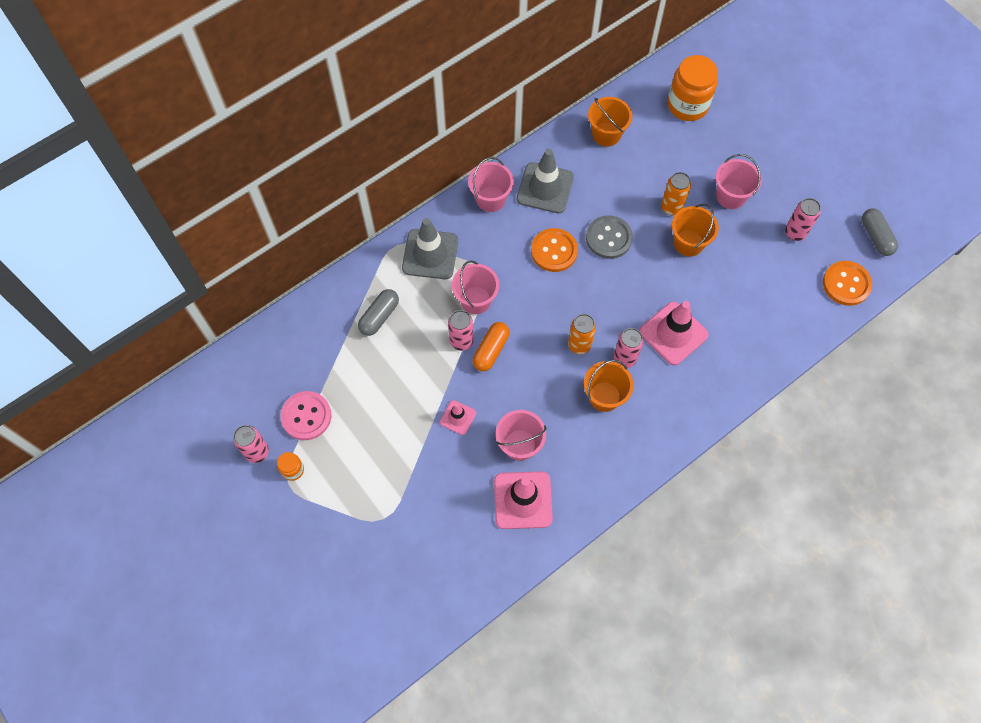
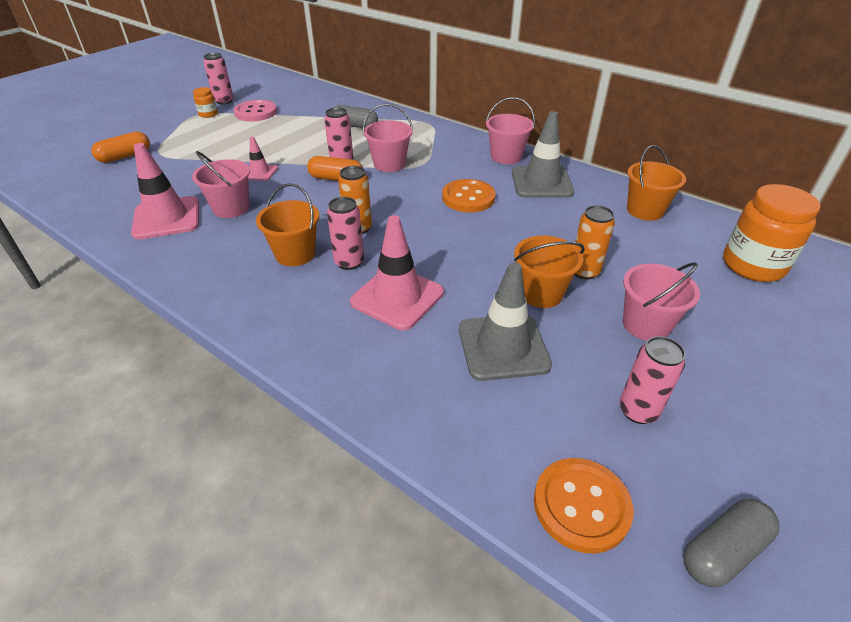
camera: 75 degrees right, 25 degrees down
(380, 554) = (125, 156): none -> orange capsule
(430, 254) = (427, 138): grey traffic cone -> grey traffic cone (503, 347)
(608, 238) = (507, 230): grey button -> none

